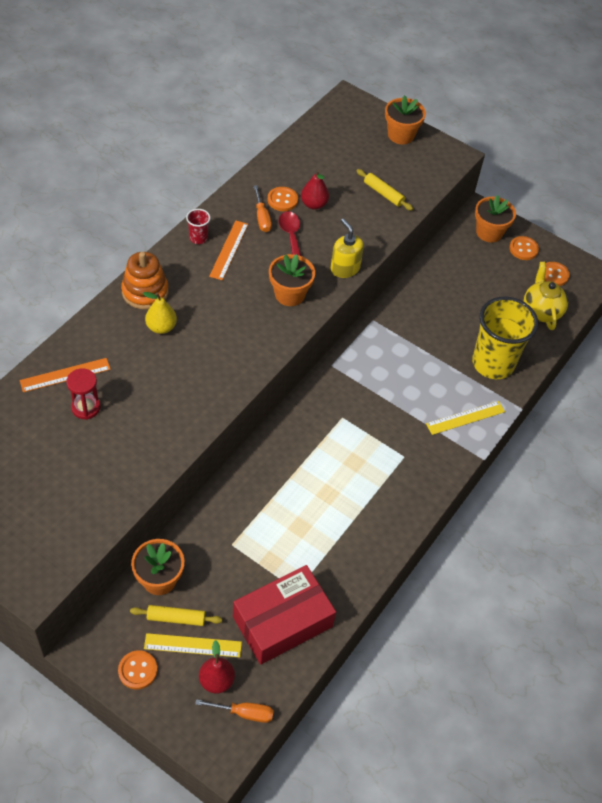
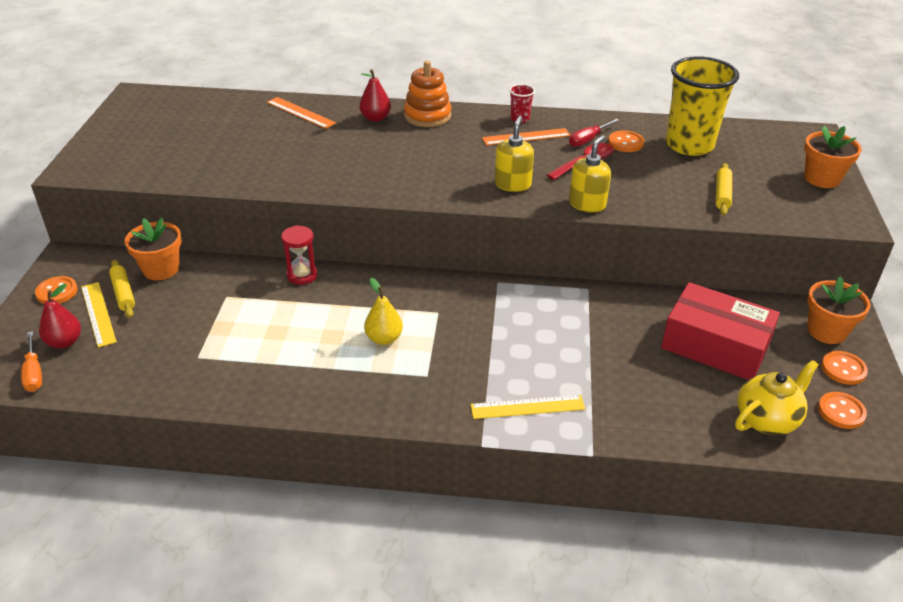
camera: 65 degrees right, 15 degrees down
(86, 407) = (275, 132): red hourglass -> red hourglass (302, 275)
(161, 327) = (396, 135): yellow pear -> yellow pear (384, 338)
(262, 218) = (588, 140): orange screwdriver -> red screwdriver
(282, 622) = (153, 361): red box -> red box (715, 346)
(289, 294) = (512, 184): orange flower pot -> yellow soap dispenser
(314, 204) = (645, 160): red pear -> red pear (375, 118)
(465, 418) = (527, 407): yellow ruler -> yellow ruler turned 45 degrees counterclockwise
(493, 363) = (633, 403): yellow cup -> yellow cup (689, 145)

